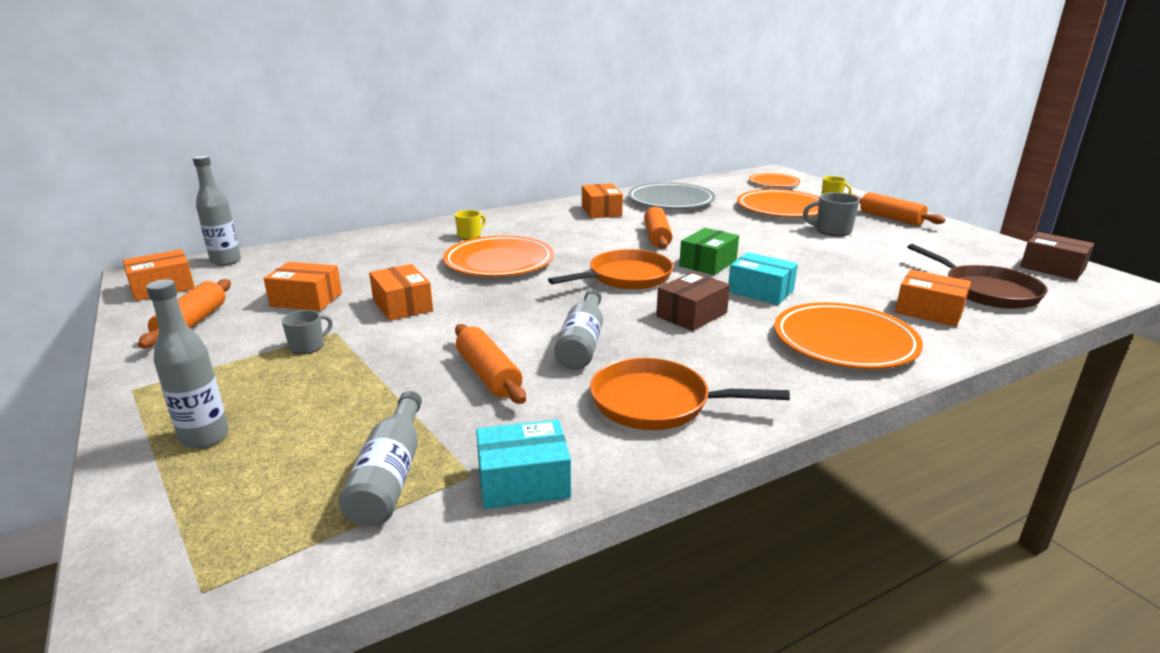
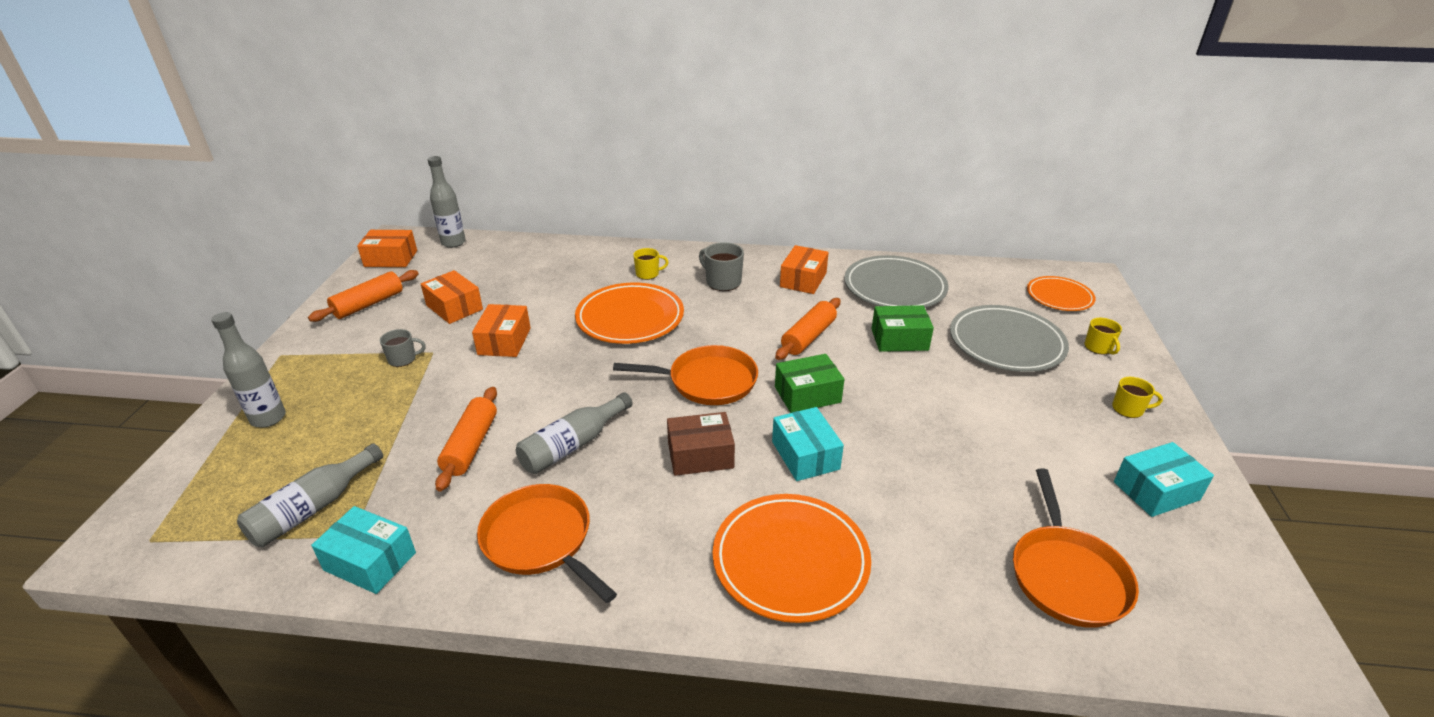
camera: 35 degrees right, 10 degrees up
(717, 223) = (899, 339): none -> green box
(781, 209) = (1006, 343): orange plate -> grey plate
(832, 231) = (1016, 401): grey mug -> grey mug (722, 282)
(891, 218) = (1128, 409): orange rolling pin -> yellow mug
(929, 311) = (944, 568): orange box -> none
(960, 245) = (1156, 491): none -> turquoise box
(986, 291) = (1067, 575): brown pan -> orange pan
(1052, 268) = (1230, 585): brown box -> none

